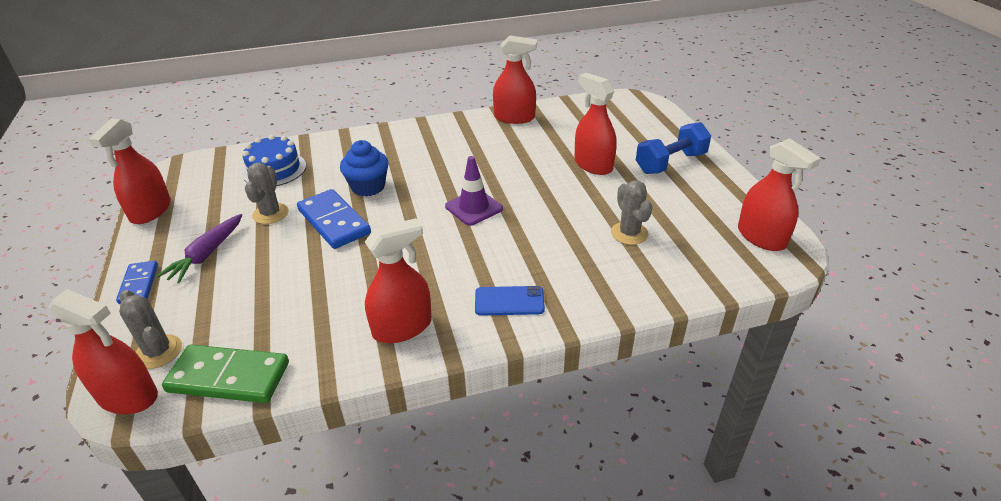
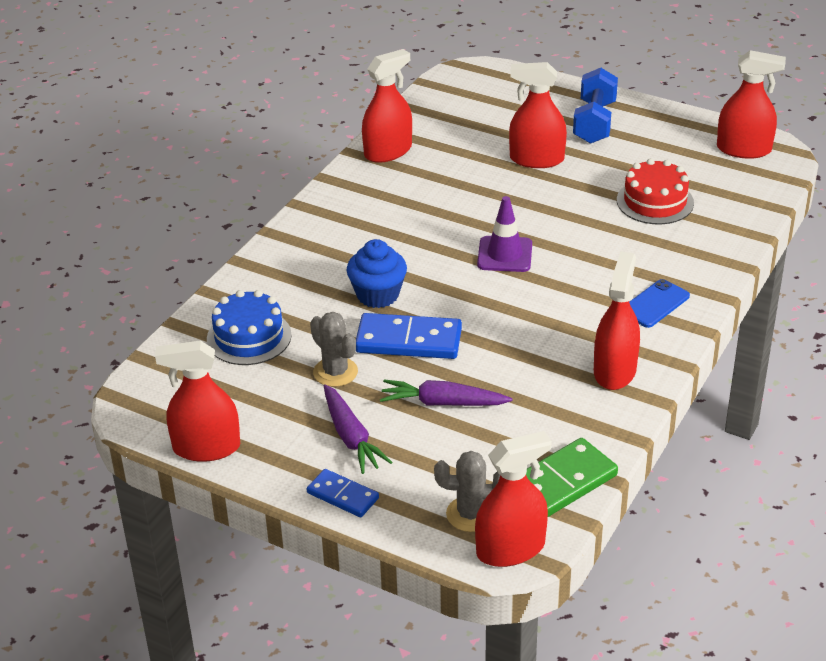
camera: 45 degrees left, 0 degrees up
(151, 211) = (206, 447): red spray bottle -> red spray bottle turned 120 degrees clockwise
(280, 270) = (443, 403): none -> purple carrot
(629, 233) = (655, 201): grey cactus -> red cake

